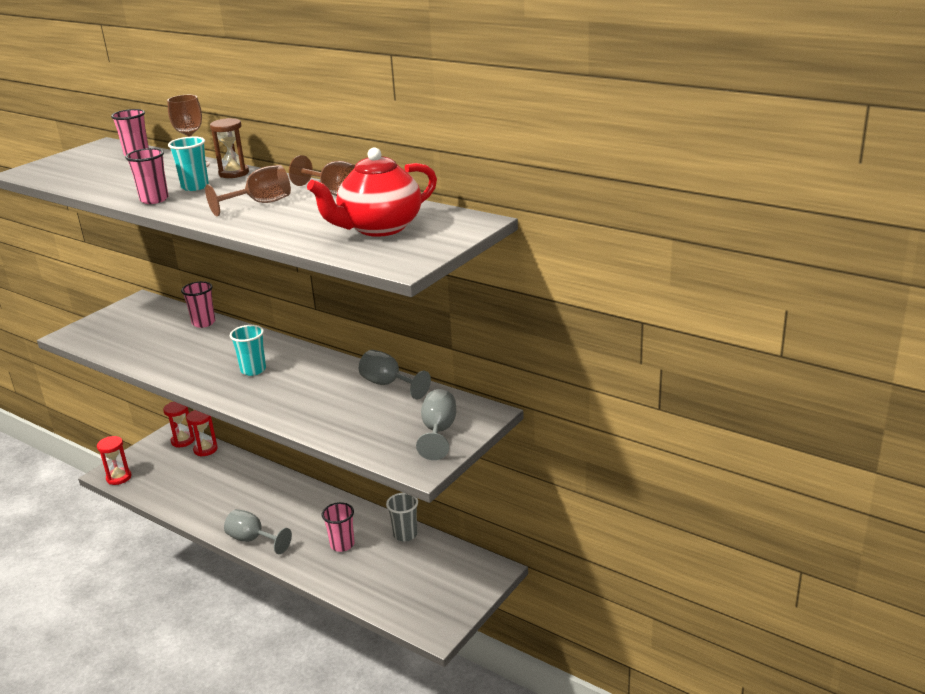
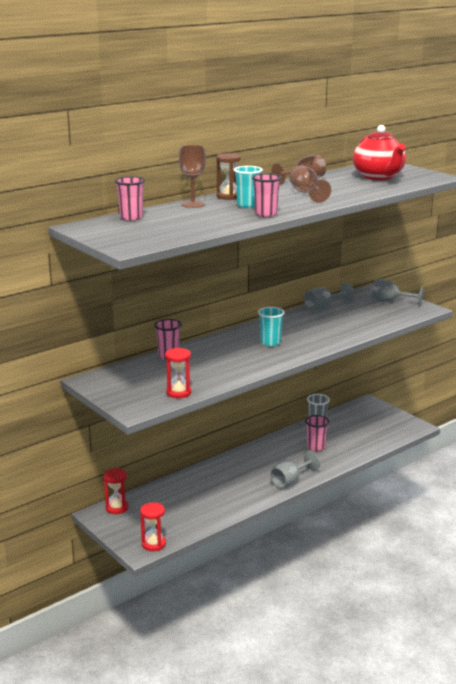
camera: 75 degrees left, 5 degrees down
(205, 449) = (142, 496): red hourglass -> red hourglass (178, 392)

